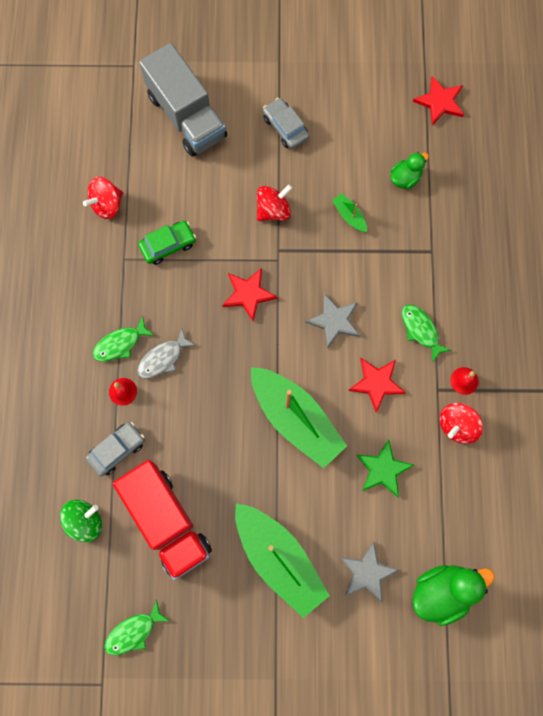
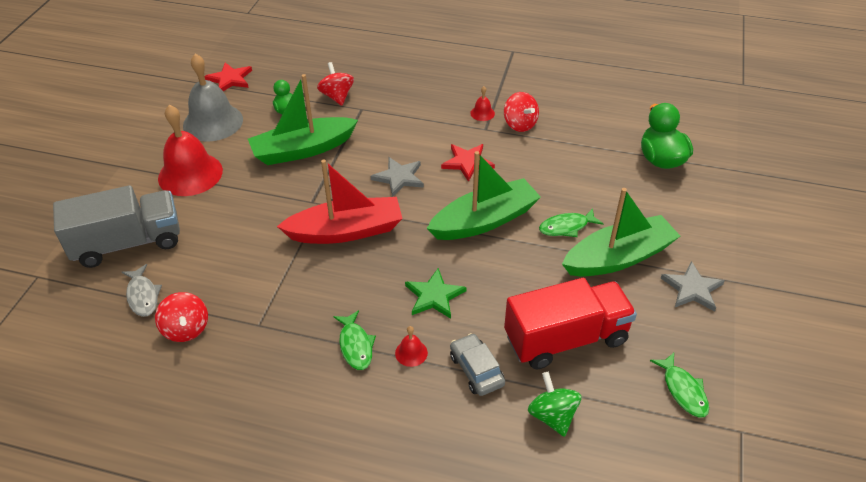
camera: 75 degrees left, 30 degrees down
(163, 358) = (387, 310): grey fish -> grey fish (143, 296)
(168, 245) = (263, 284): green car -> none
(248, 294) = (346, 231): red star -> red boat
(273, 210) = (269, 198): red spinning top -> red spinning top (337, 96)
(285, 127) = (190, 174): grey car -> red bell
(349, 216) = (303, 150): green boat -> green boat, size x2.40
(365, 115) = (213, 122): none -> grey bell
(367, 573) = (639, 201): grey star -> grey star (692, 289)
(383, 469) = (547, 173): green star -> green star (434, 296)
(420, 330) = (429, 128): green fish -> green fish (566, 227)

